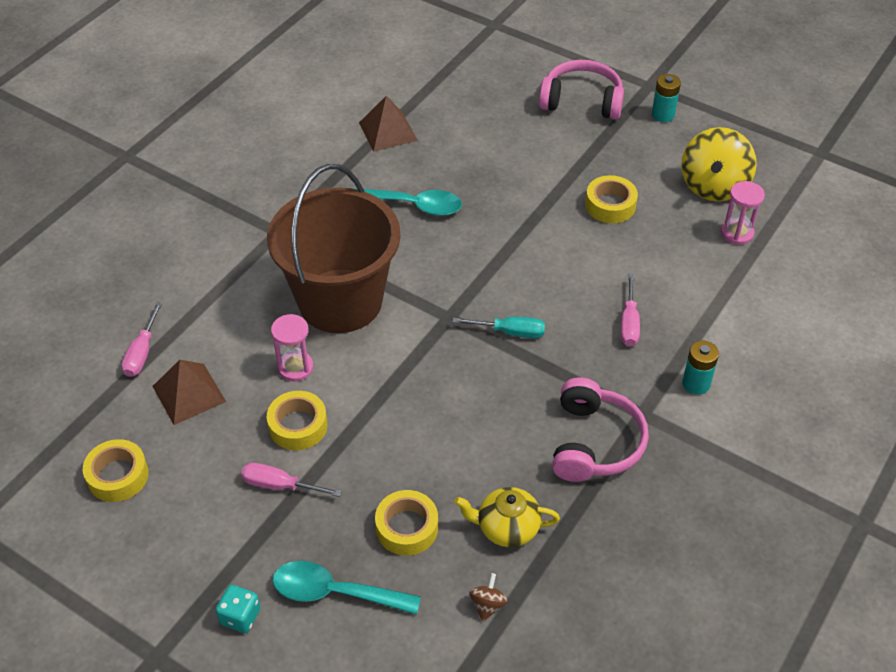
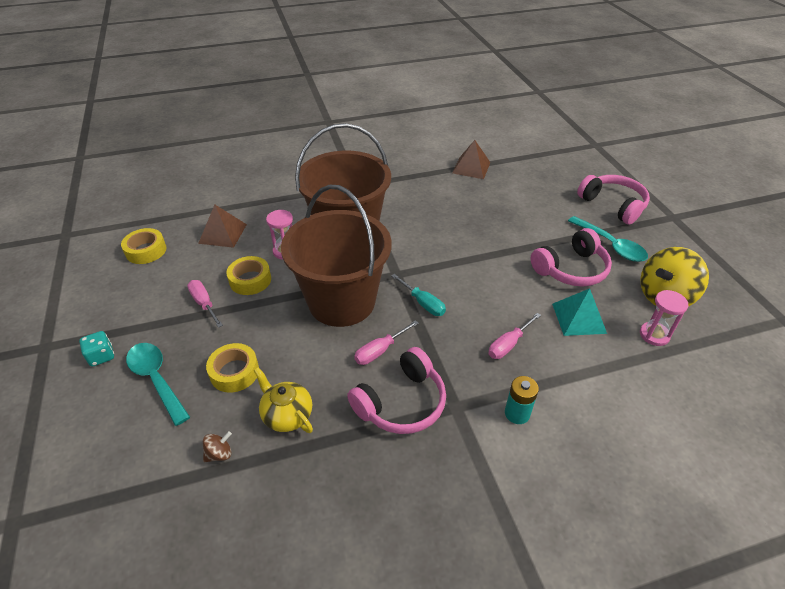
camera: 40 degrees right, 5 degrees down
(142, 352) = (228, 204): pink screwdriver -> pink screwdriver (380, 350)
(413, 205) = (443, 208): turquoise spoon -> turquoise spoon (611, 245)
(427, 384) = (342, 301): none -> brown bucket
(610, 205) = (571, 269): yellow tape -> pink headphones
(663, 115) = (666, 237): turquoise battery -> none
(663, 256) = (578, 318): none -> turquoise pyramid

